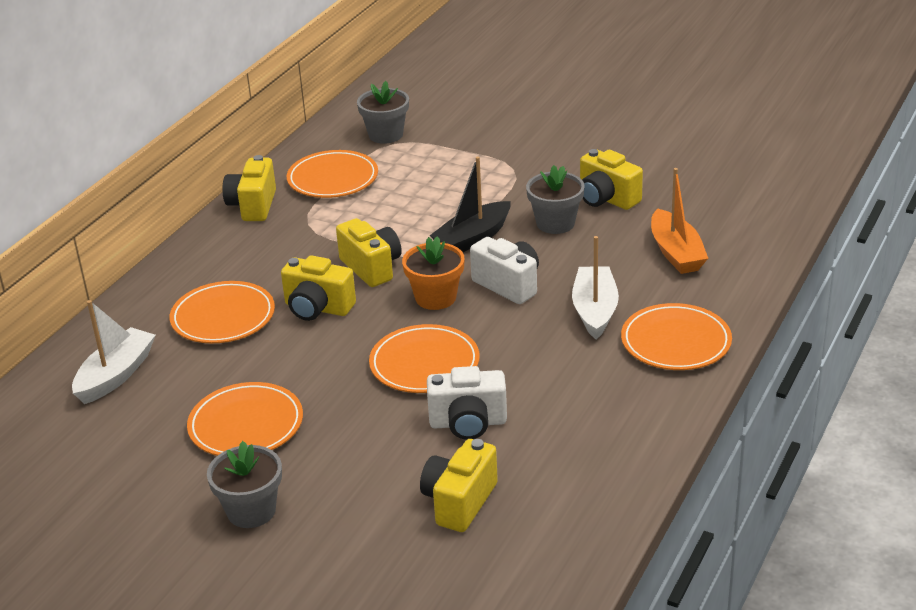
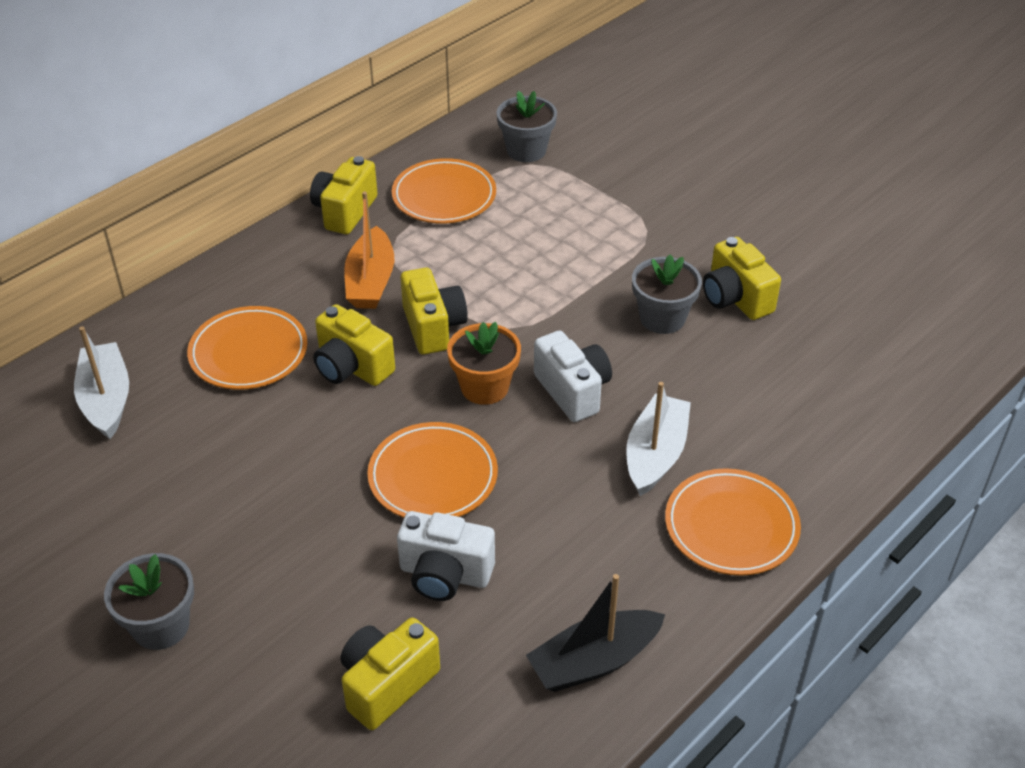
camera: 15 degrees right, 10 degrees up
(116, 375) = (106, 400): white boat -> white boat turned 60 degrees counterclockwise
(246, 425) = (207, 506): orange plate -> none
(473, 238) = (561, 315): black boat -> black boat (594, 661)
(676, 253) = (785, 396): orange boat -> orange boat (370, 281)

